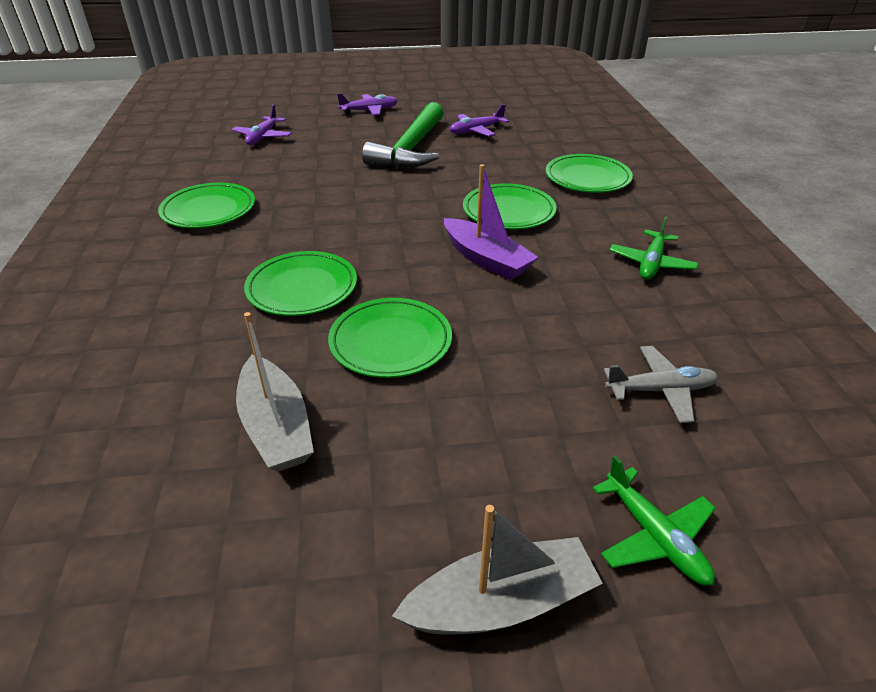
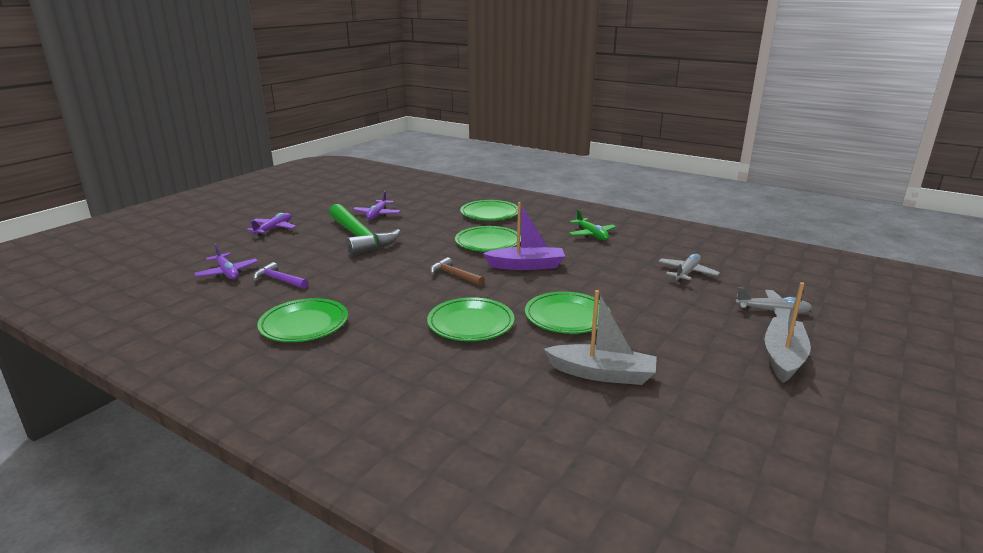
camera: 50 degrees left, 15 degrees down
(276, 161) = (279, 280): none -> purple hammer
(398, 230) = (454, 275): none -> brown hammer
(654, 536) = (773, 312): green plane -> grey plane

